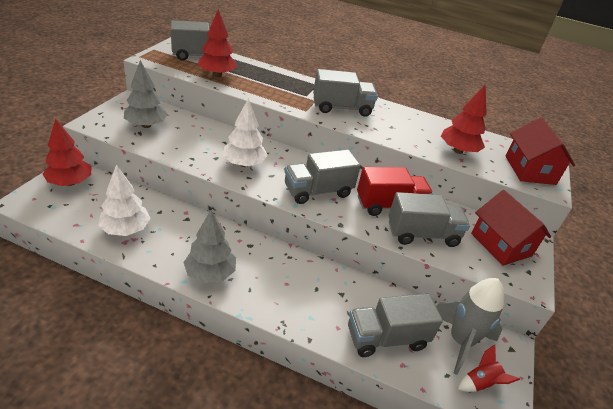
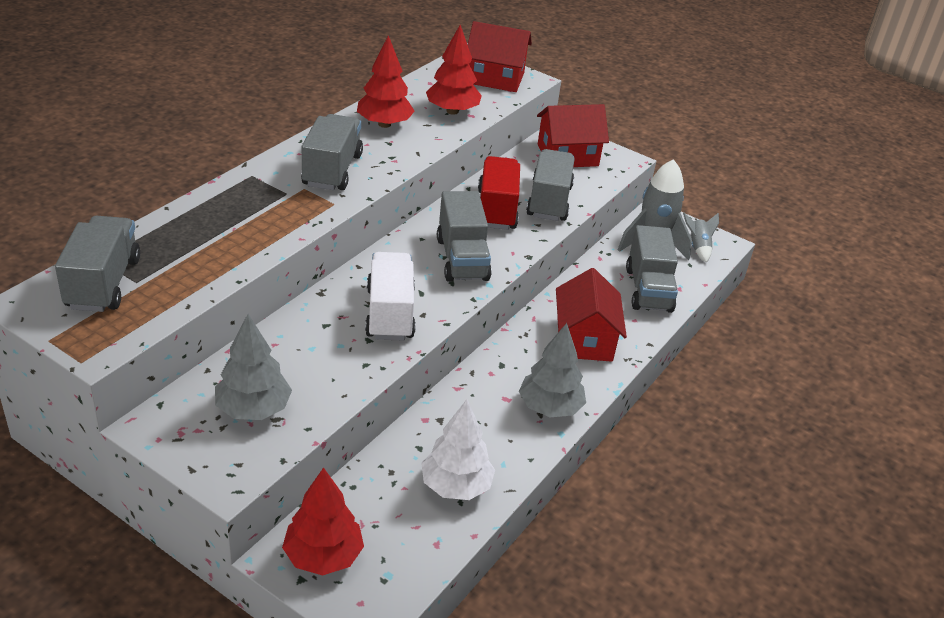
camera: 75 degrees left, 0 degrees up
(217, 75) = (191, 272): red tree -> red tree (384, 124)
(244, 164) = (390, 313): white tree -> white truck
(297, 292) = (584, 339): none -> red house
(480, 383) = (698, 247): red rocket -> grey rocket

